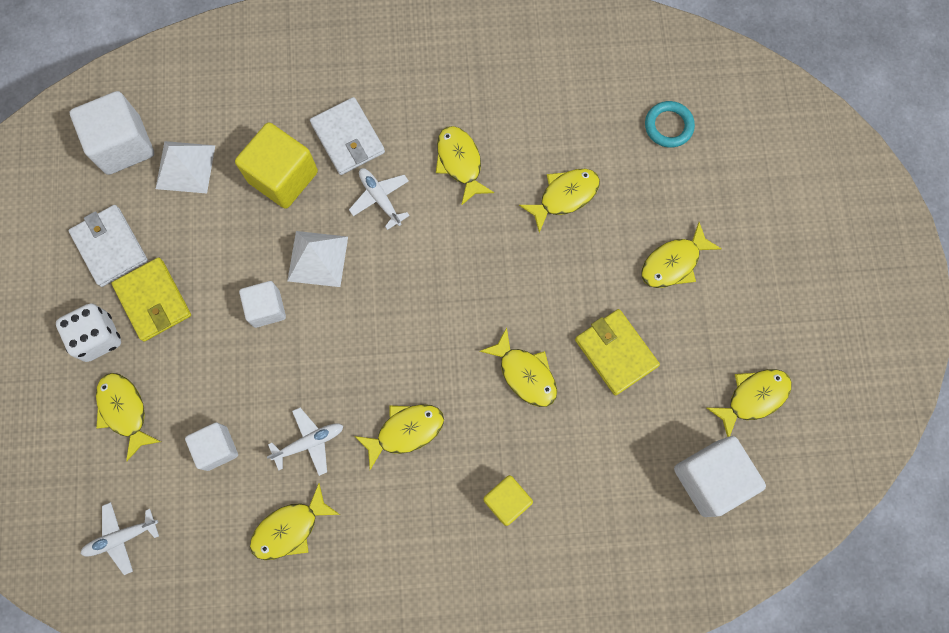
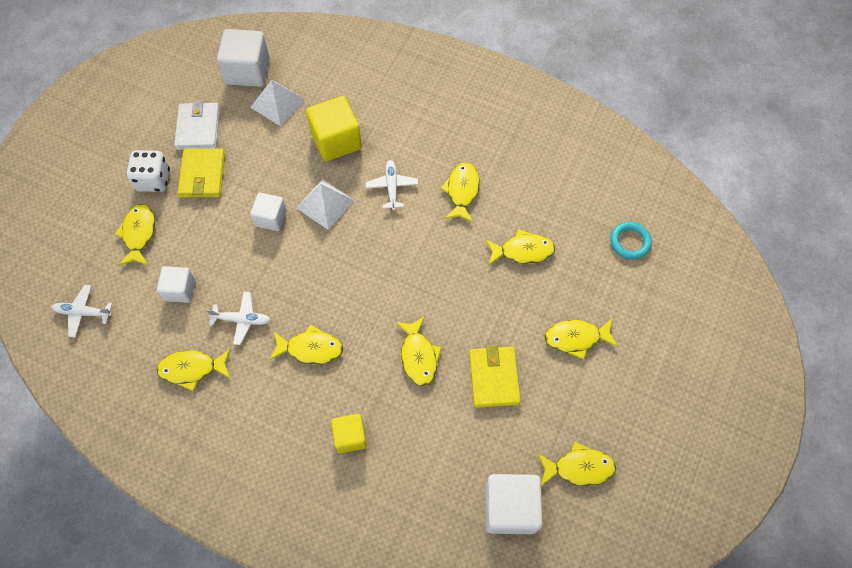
camera: 30 degrees right, 10 degrees down
(348, 138) = (395, 138): white wallet -> none

